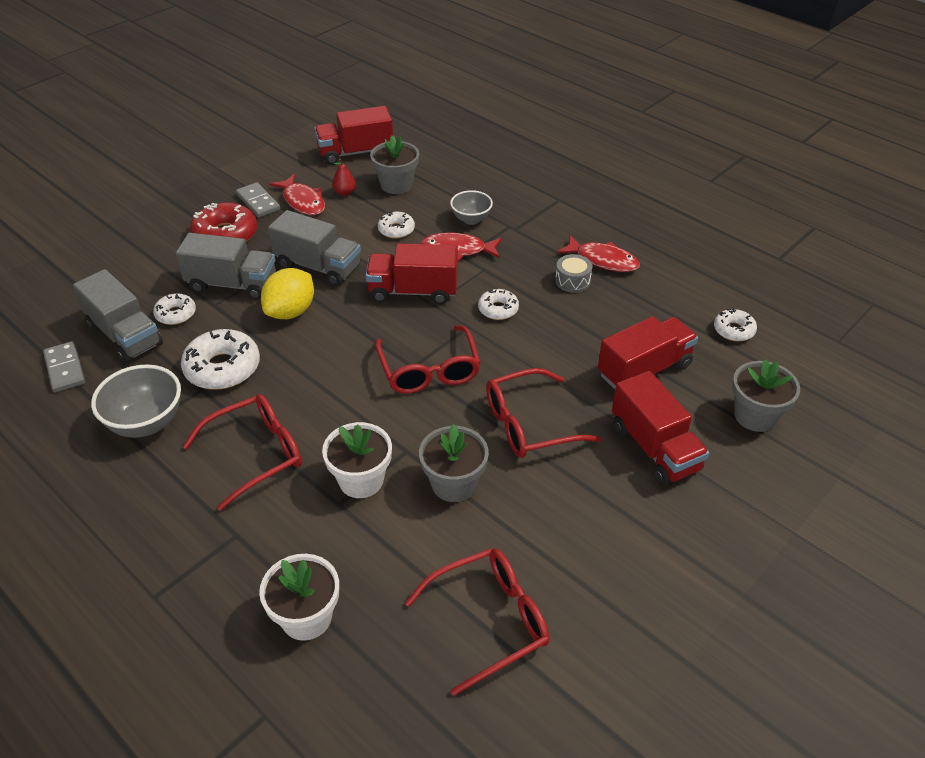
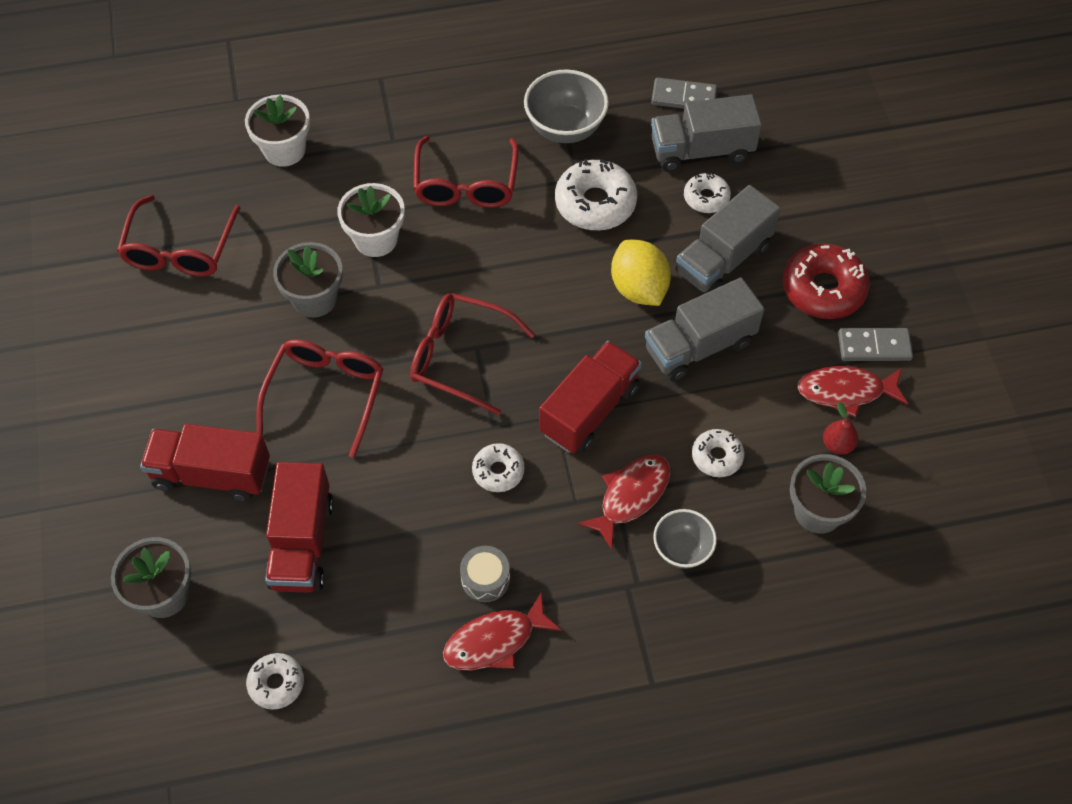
camera: 125 degrees right, 15 degrees up
(355, 153) = (932, 507): red truck -> none

